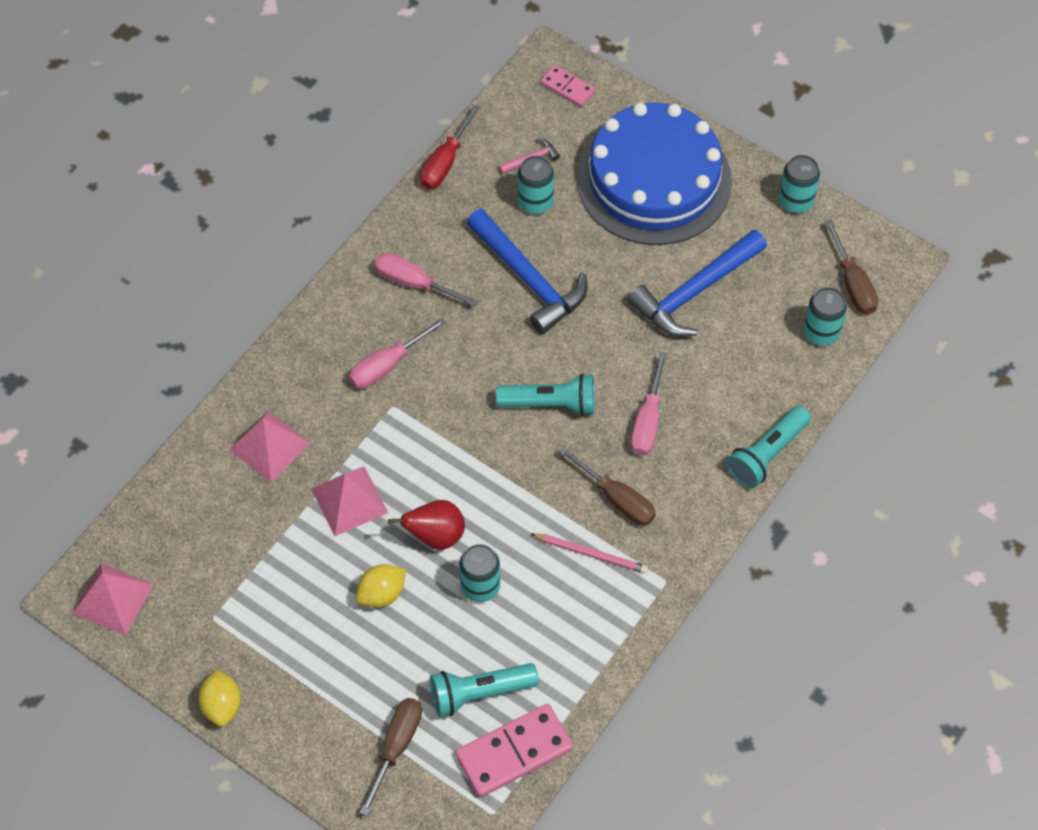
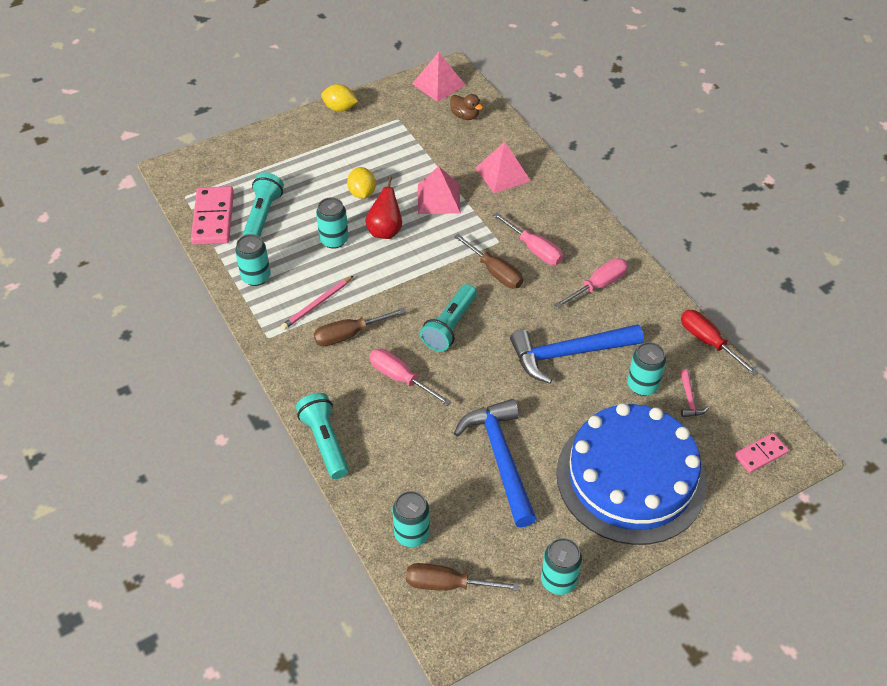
camera: 115 degrees right, 10 degrees down
(170, 536) = (465, 116): none -> brown duck
(387, 365) = (534, 249): pink screwdriver -> pink screwdriver turned 150 degrees clockwise
(396, 747) = (258, 169): brown screwdriver -> brown screwdriver (494, 272)
(585, 644) = (256, 277): none -> turquoise can

